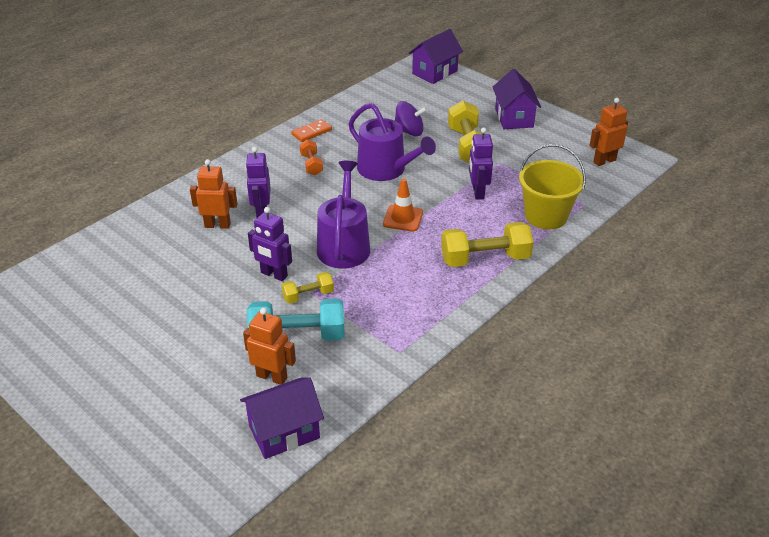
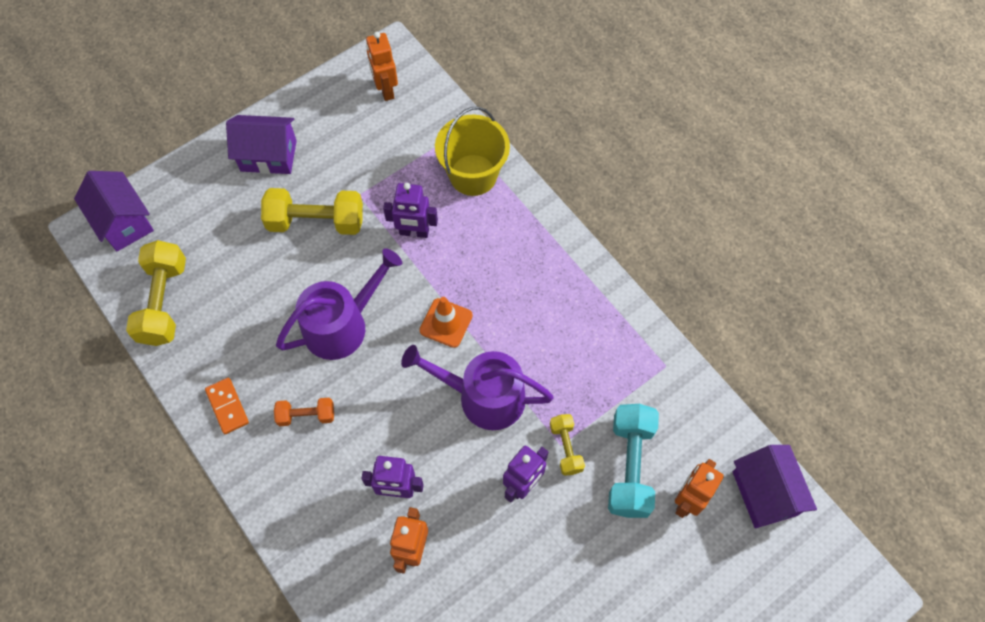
camera: 80 degrees left, 25 degrees up
(409, 132) = (263, 282): purple spinning top -> none
(485, 259) = (534, 252): yellow dumbbell -> yellow dumbbell (164, 302)

